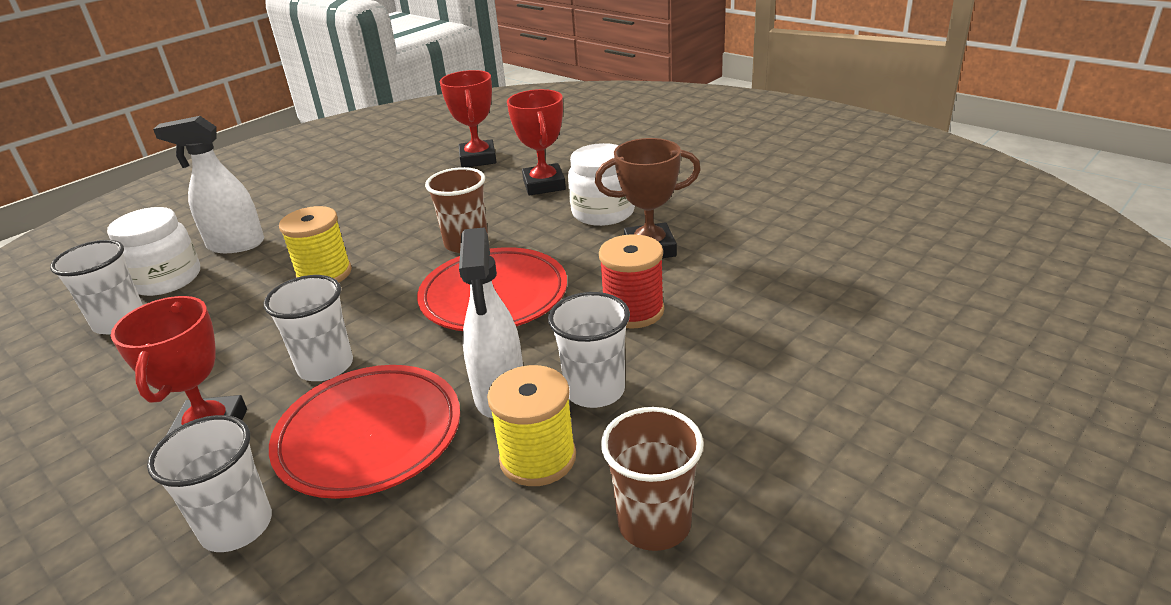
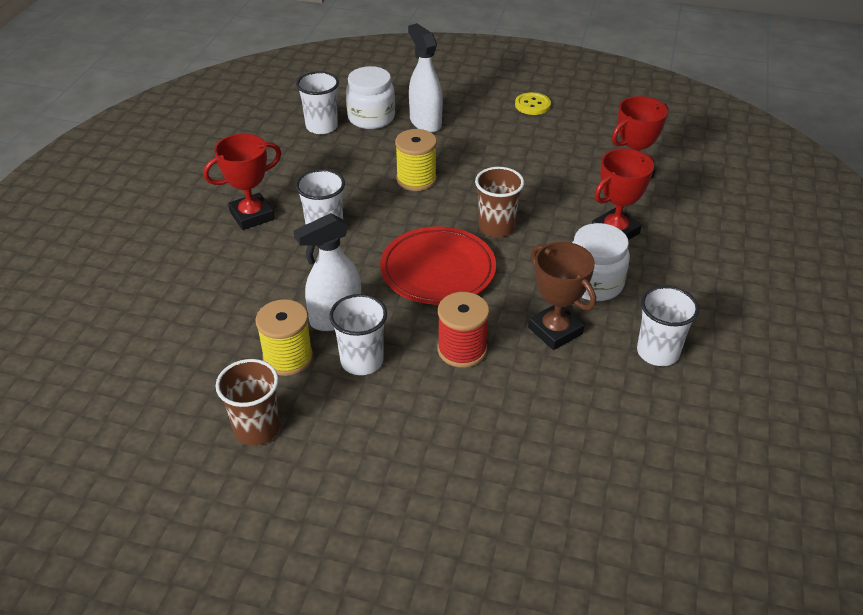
camera: 60 degrees right, 10 degrees up
(237, 526) = (192, 264): white cup -> white cup (657, 352)
(308, 178) = (532, 105): none -> yellow button
(369, 436) = (275, 279): red plate -> none

